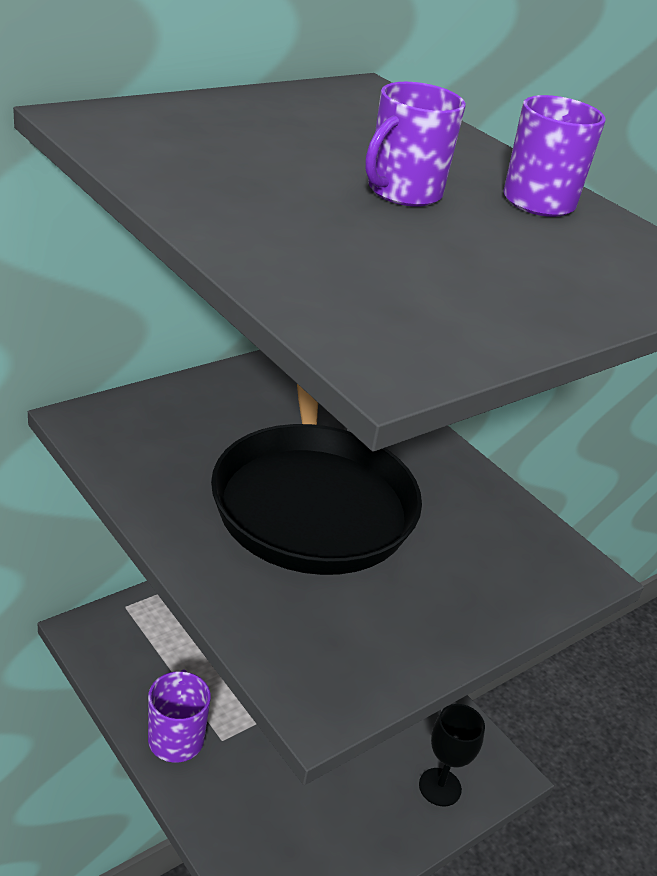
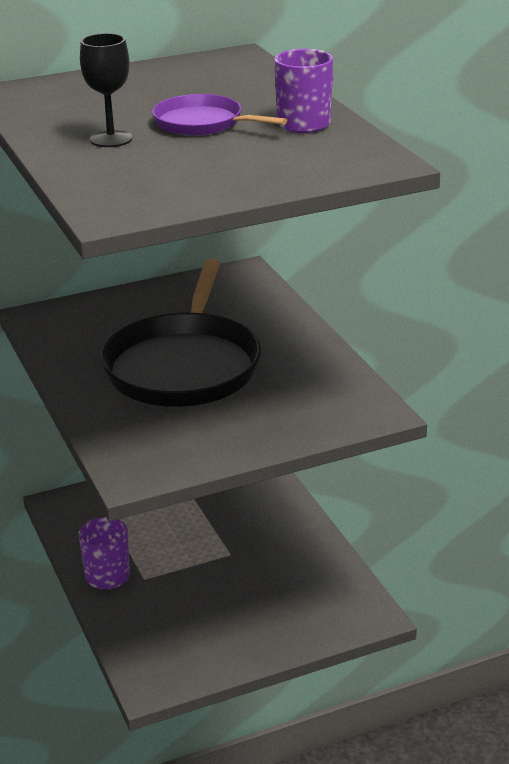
camera: 20 degrees right, 5 degrees down
(403, 192) = (202, 123): purple mug -> purple pan
(440, 787) = (313, 621): black goblet -> black goblet (111, 139)

